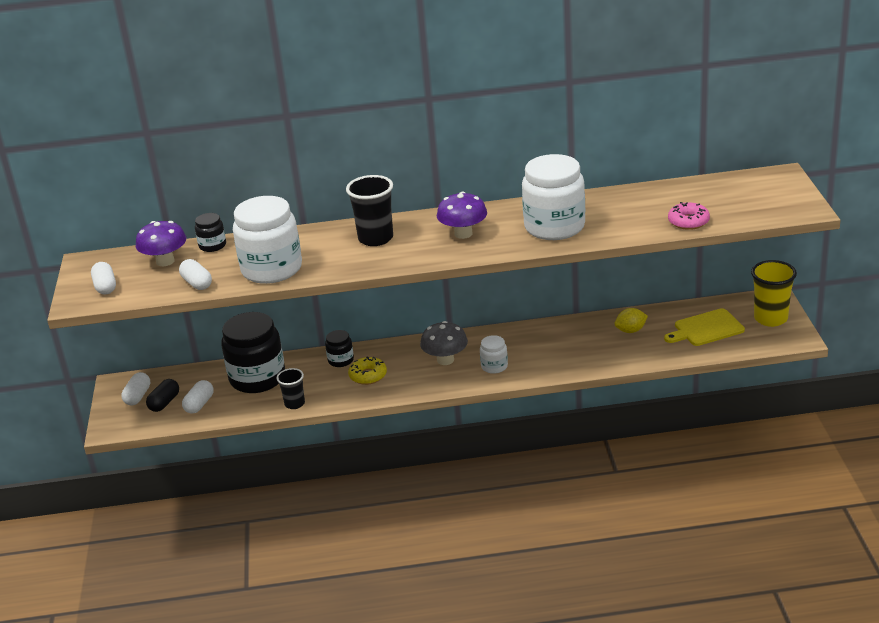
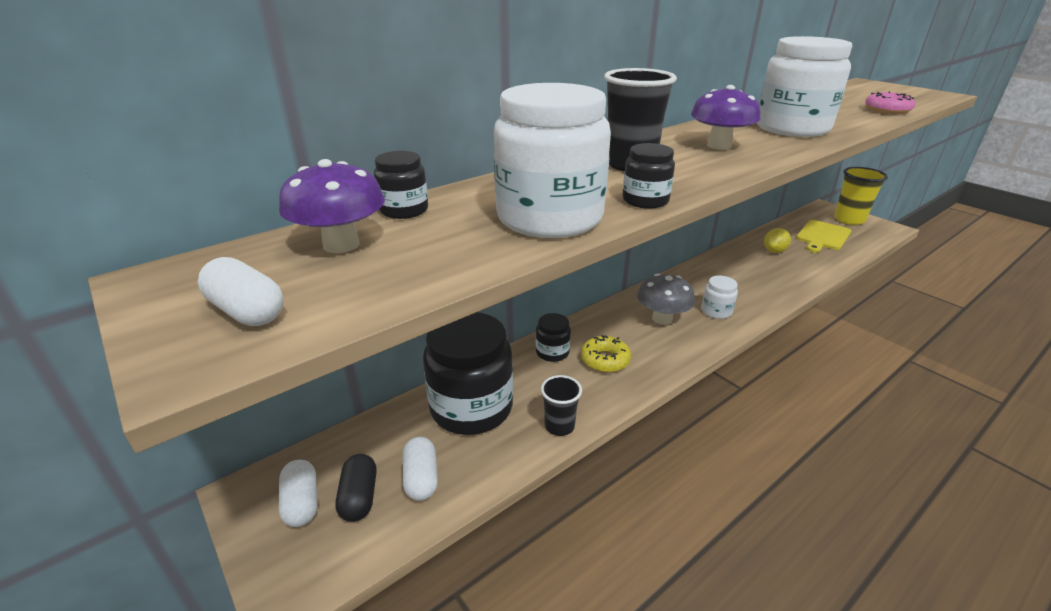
camera: 35 degrees left, 0 degrees up
(197, 283) = (448, 262): white capsule -> none
(336, 270) = (645, 200): none -> black jar

